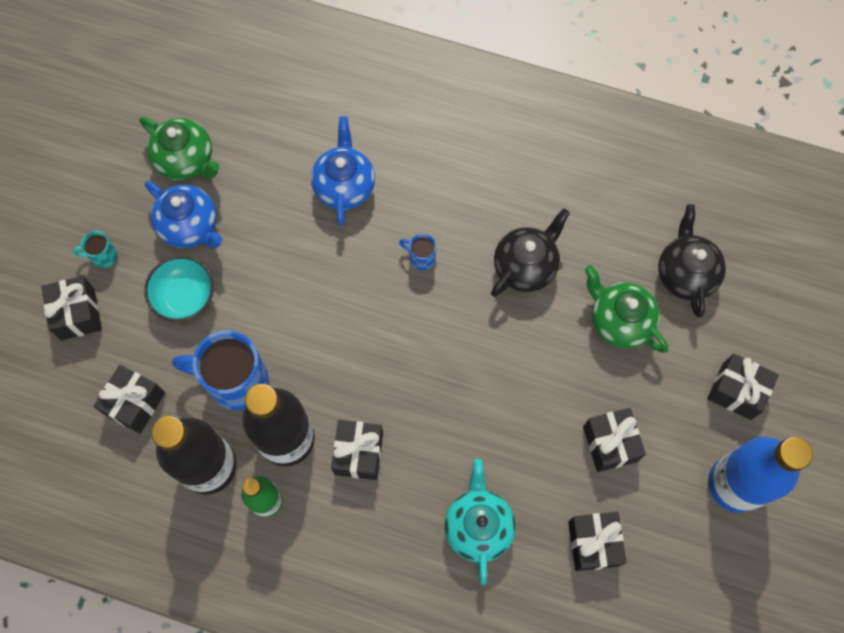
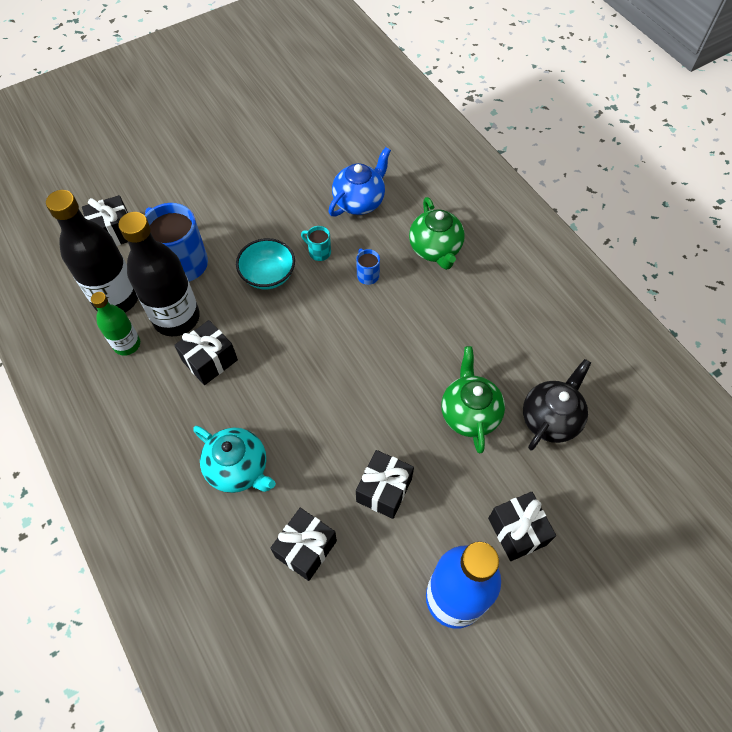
camera: 40 degrees right, 10 degrees down
(77, 314) = (136, 164): black gift -> none
(103, 256) = (181, 145): turquoise mug -> turquoise mug (319, 252)
(185, 297) = (202, 196): turquoise bowl -> turquoise bowl (268, 275)
(186, 160) = (279, 127): green teapot -> green teapot (435, 249)
(190, 226) = (245, 162): blue teapot -> none
(478, 526) = (238, 469): turquoise teapot -> turquoise teapot turned 90 degrees clockwise
(525, 266) = (434, 329): black teapot -> none

